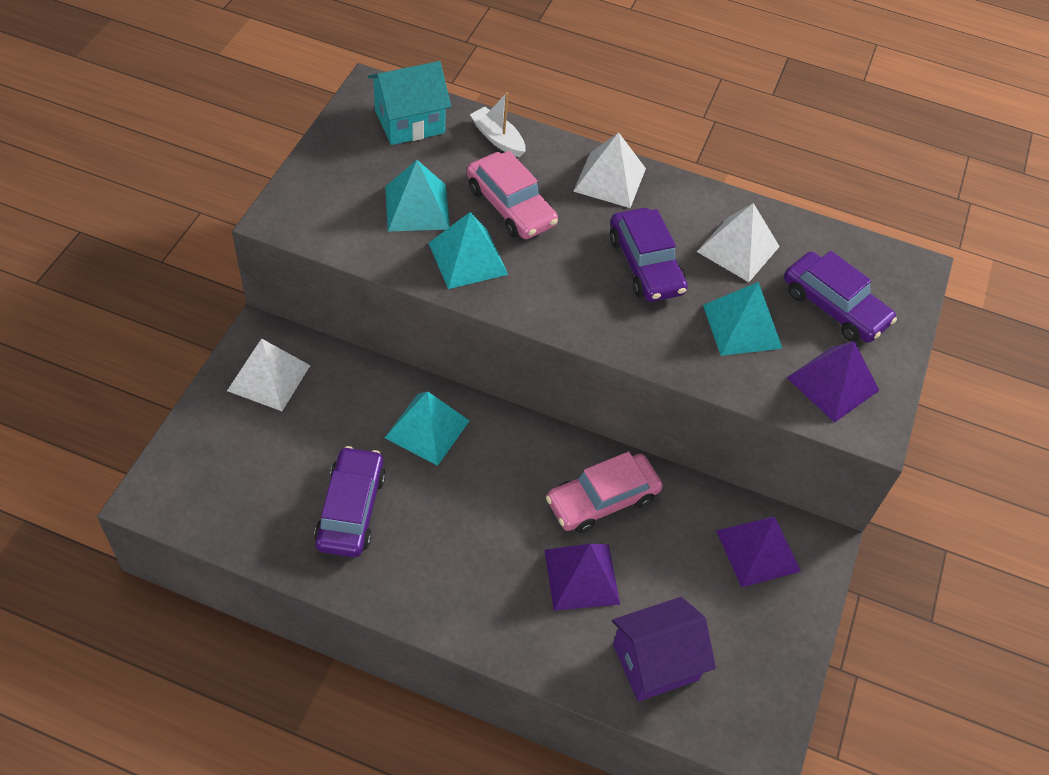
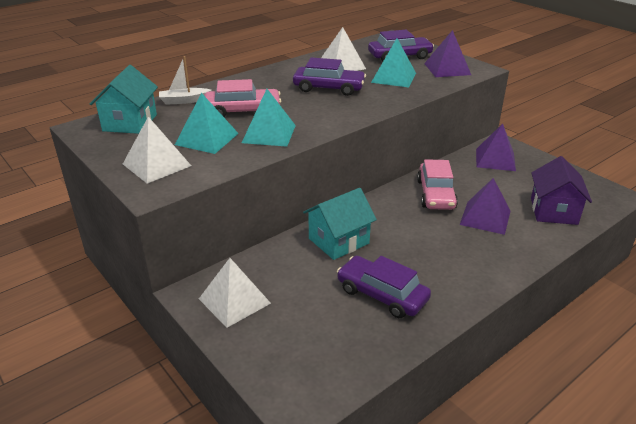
camera: 55 degrees left, 20 degrees down
(427, 429) = (338, 241): turquoise pyramid -> turquoise house
(609, 179) = (257, 81): white pyramid -> white pyramid (156, 165)

